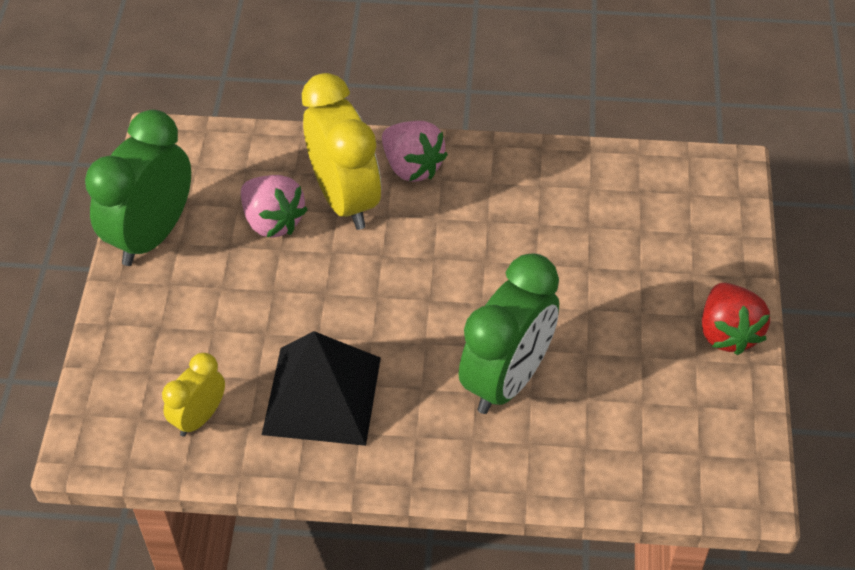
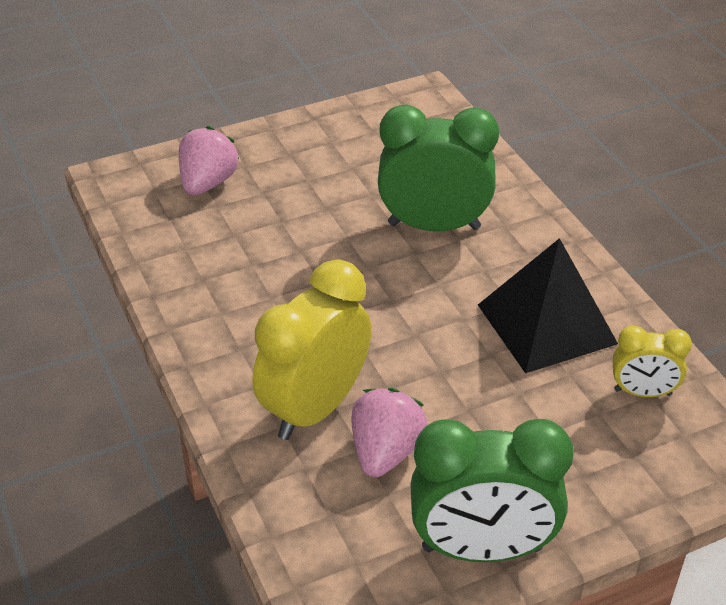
camera: 120 degrees left, 10 degrees down
(412, 167) = (236, 375): pink strawberry -> pink strawberry (208, 183)
(728, 333) = (294, 134): red strawberry -> none

